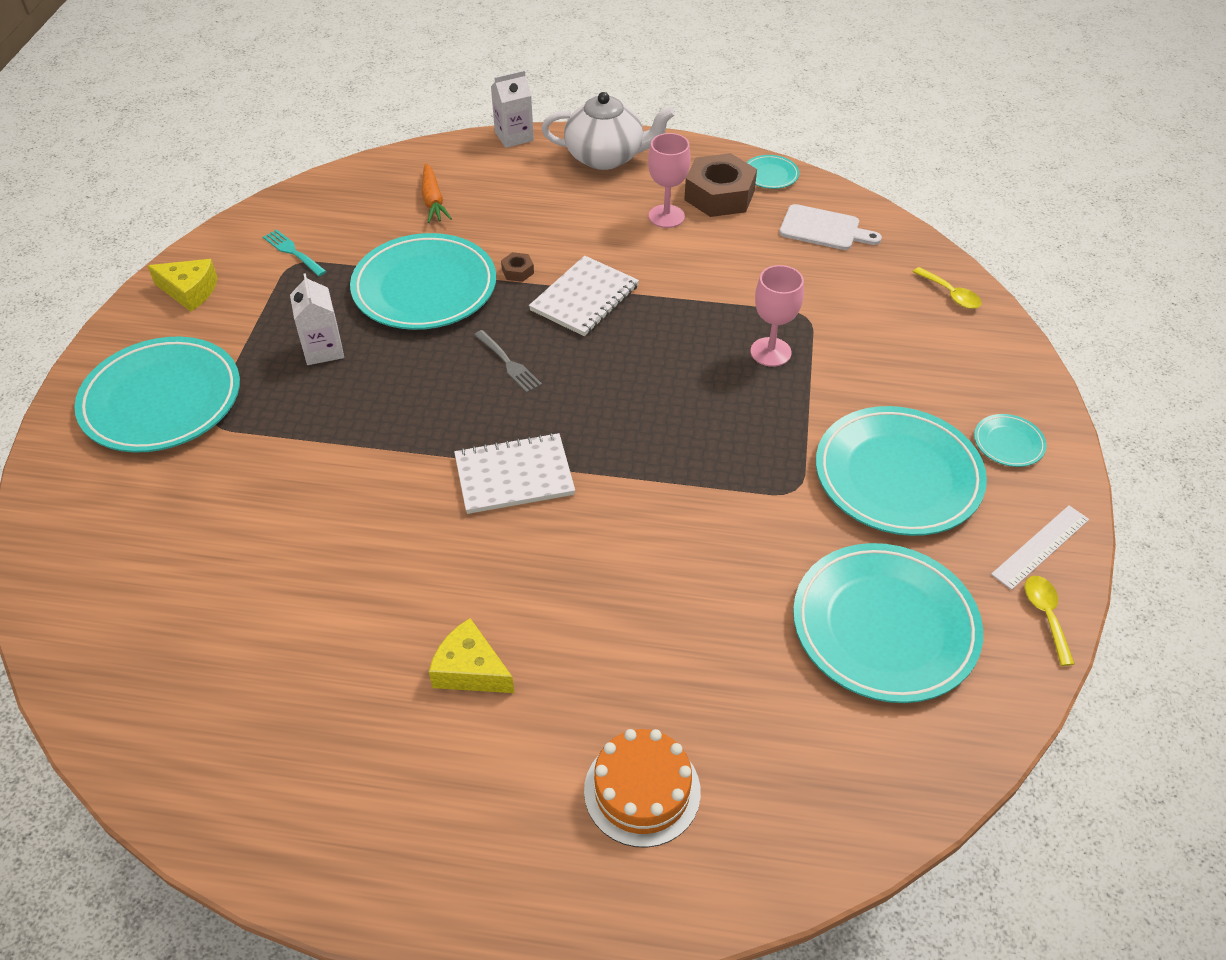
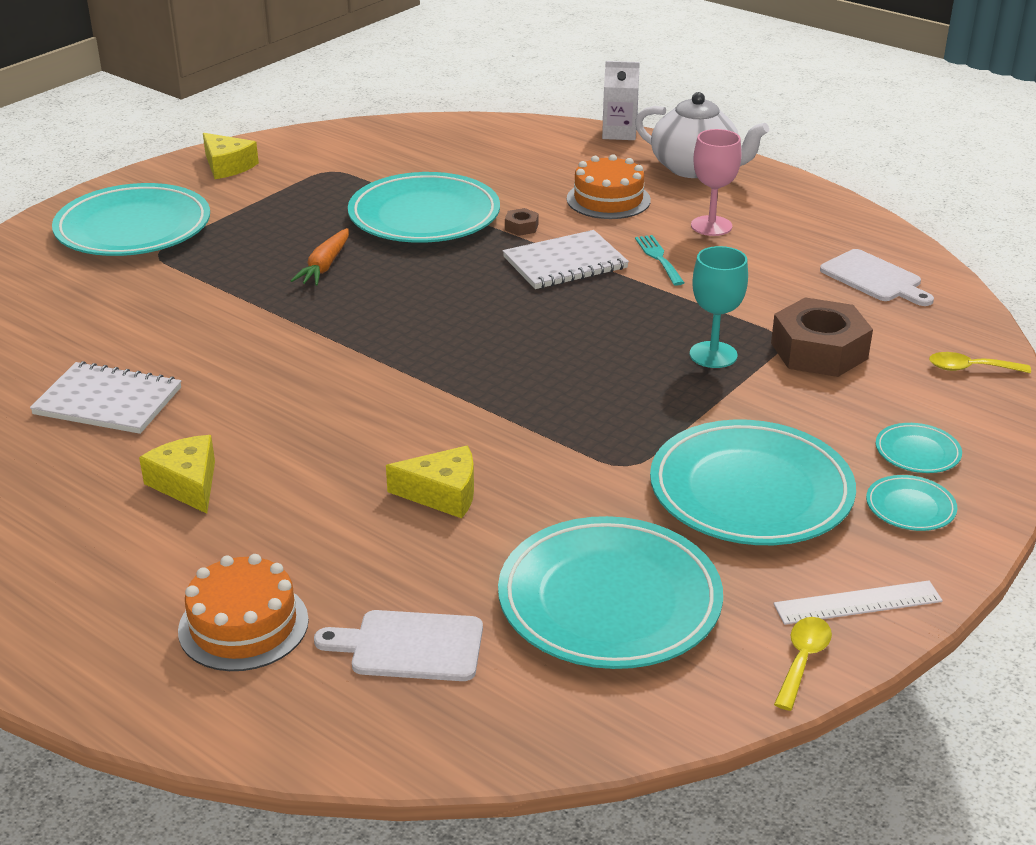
camera: 30 degrees right, 15 degrees down
(292, 252) = (337, 162): turquoise fork -> turquoise fork (658, 258)
(323, 349) = (294, 233): white carton -> none
(433, 200) = (495, 159): orange carrot -> orange carrot (325, 266)
(509, 363) = (444, 288): grey fork -> none
(514, 476) = (366, 366): white notebook -> white notebook (108, 401)
(564, 215) = (608, 199): none -> orange cake
(684, 582) = (442, 494): none -> yellow cheese
(719, 195) = (785, 224): brown nut -> brown nut (819, 351)
(770, 175) = (858, 222): turquoise plate -> turquoise plate (917, 452)
(770, 352) = (713, 355): pink goblet -> turquoise goblet
(782, 743) = (410, 646): none -> white cutting board
(951, 294) = (970, 368): yellow spoon -> yellow spoon turned 105 degrees clockwise

